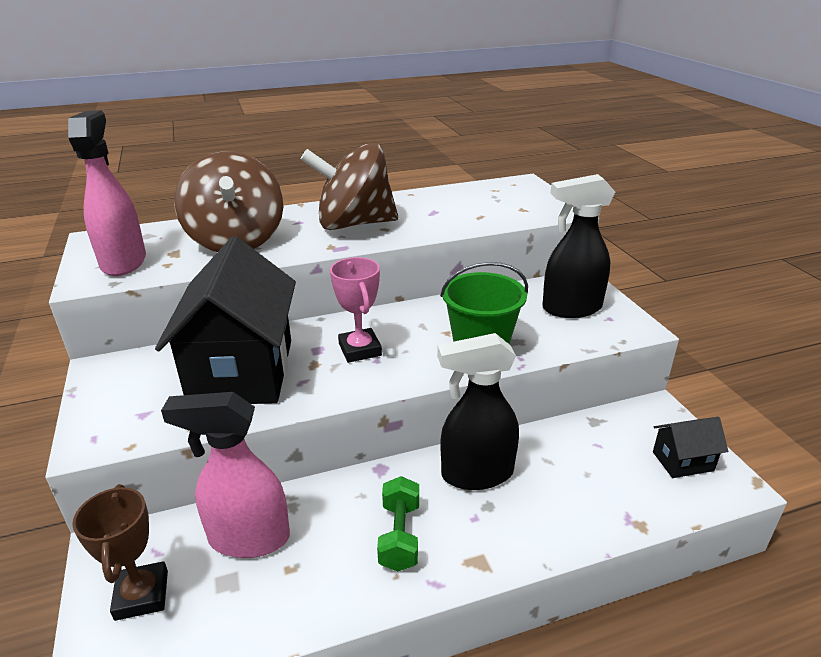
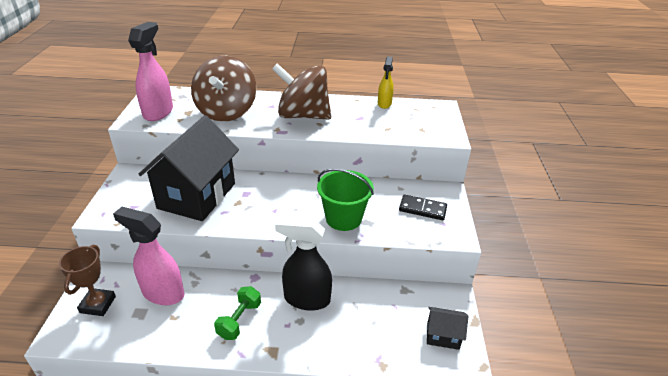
camera: 20 degrees right, 5 degrees up
(360, 350) = (269, 200): pink trophy -> none
(450, 192) = (384, 104): none -> yellow spray bottle
(571, 308) = (422, 209): black spray bottle -> black domino

